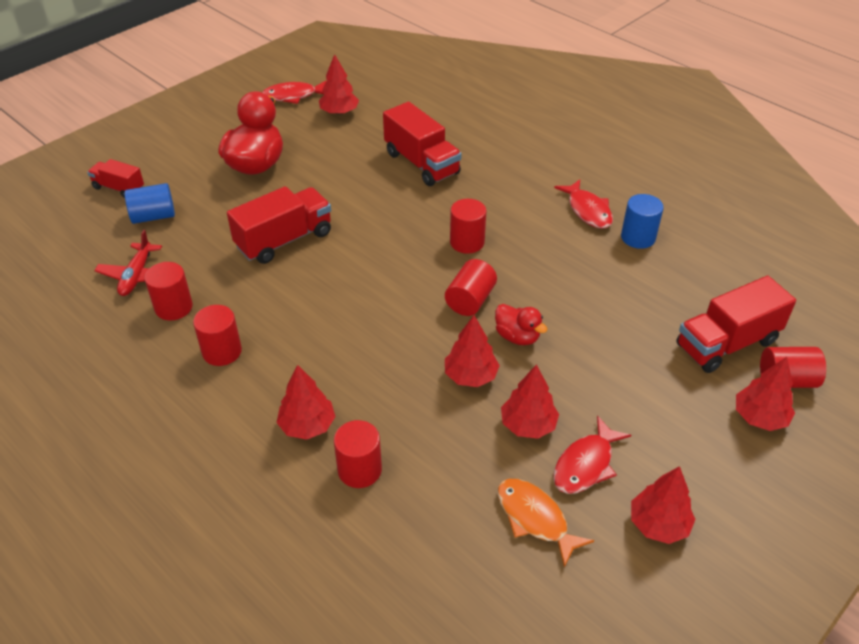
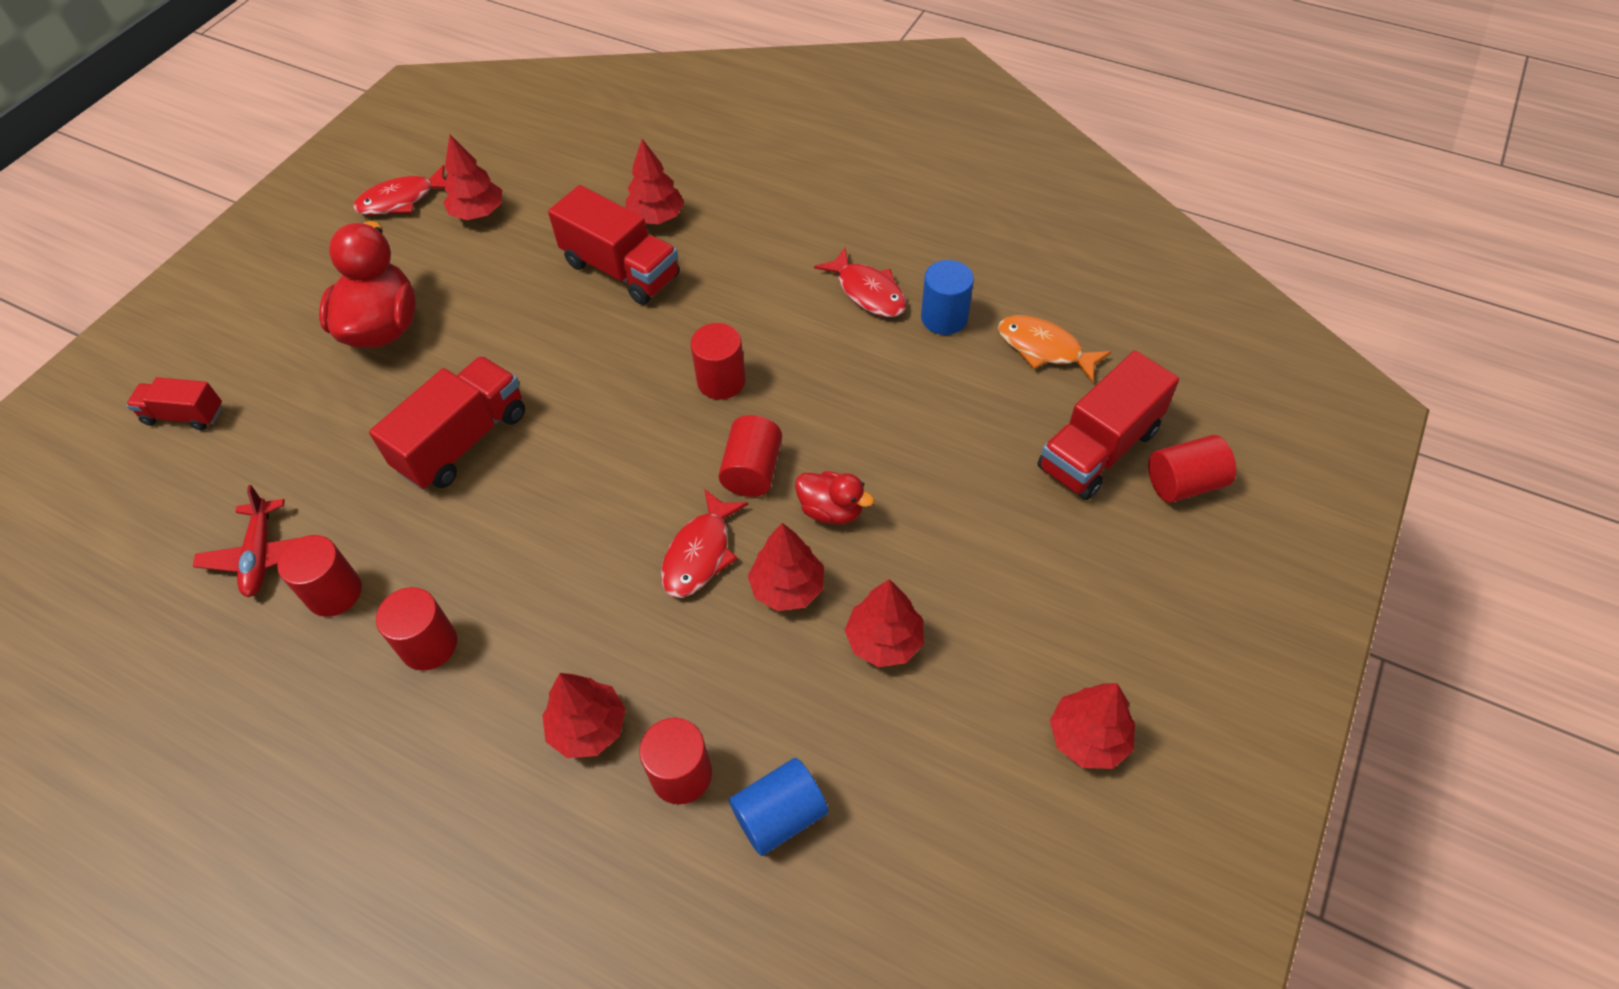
camera: 15 degrees left, 10 degrees up
(153, 216) = (254, 450): blue cylinder -> blue cylinder (780, 815)
(535, 519) = (933, 777): orange fish -> orange fish (1044, 349)
(586, 464) = (974, 677): red fish -> red fish (700, 553)
(759, 417) = (1167, 546): red tree -> red tree (656, 217)

